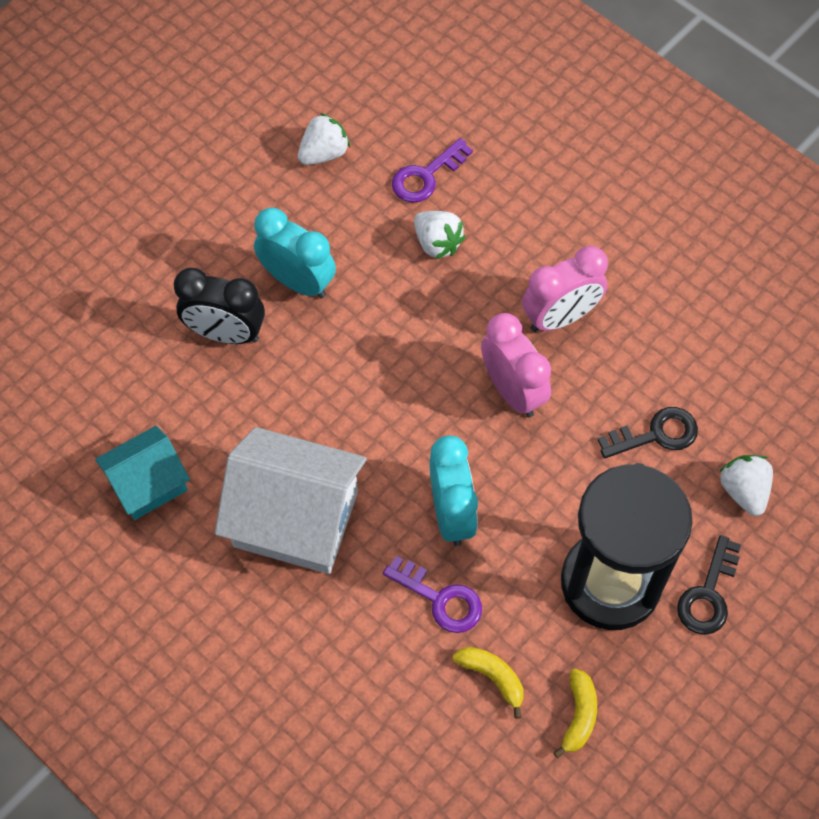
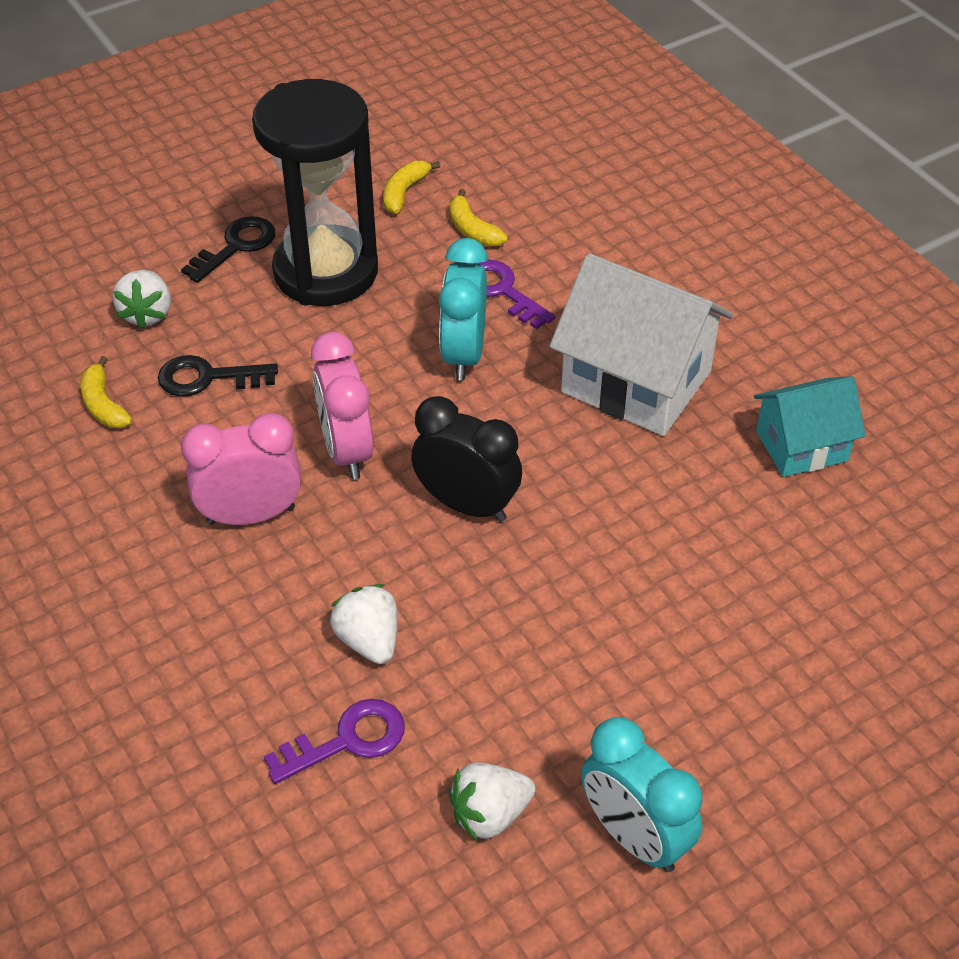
camera: 165 degrees left, 15 degrees down
(226, 333) = (685, 587): black clock -> black clock (467, 505)
(298, 282) = (575, 631): turquoise clock -> turquoise clock (634, 836)
(724, 387) = (103, 404): none -> yellow banana

